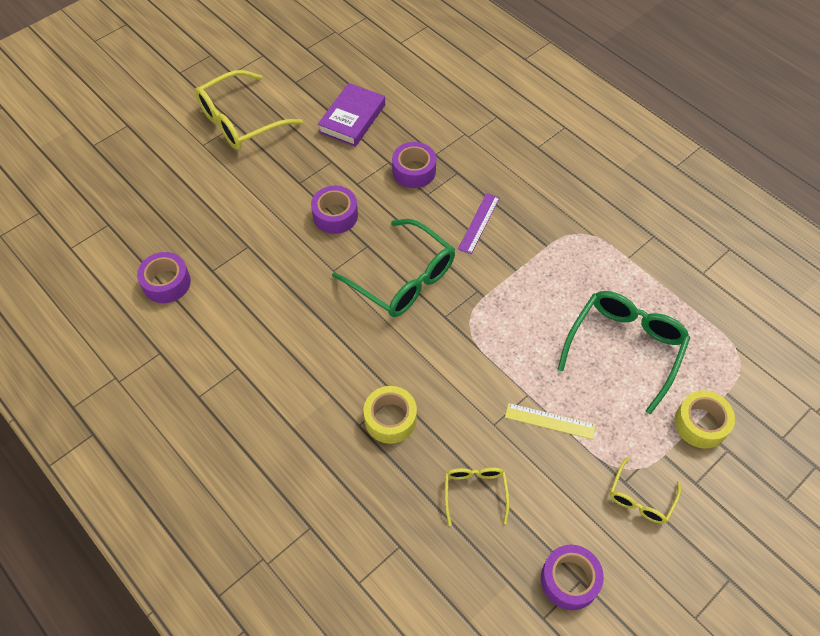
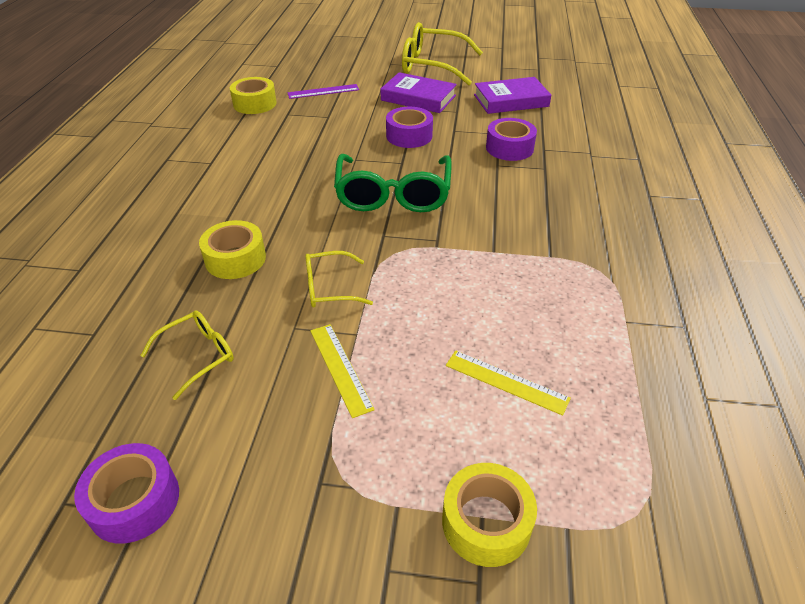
camera: 50 degrees right, 15 degrees down
(166, 283) = (254, 104): purple tape -> yellow tape
(284, 169) = (418, 98): none -> purple book
(479, 223) = (511, 204): purple ruler -> purple ruler (323, 91)
(625, 348) = (506, 381): green glasses -> yellow ruler
(640, 498) = (310, 514): yellow glasses -> yellow glasses (329, 288)

